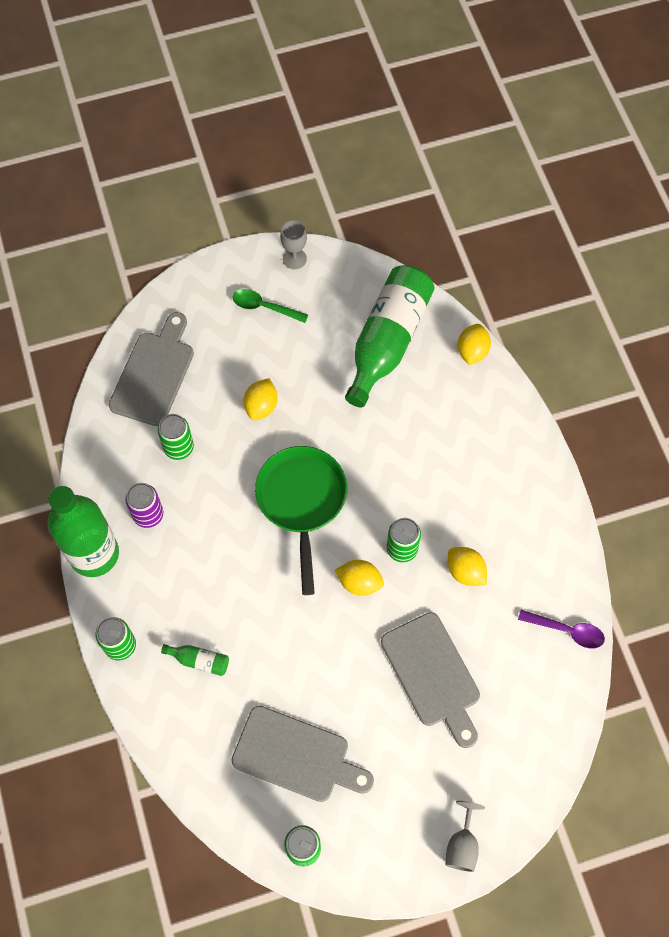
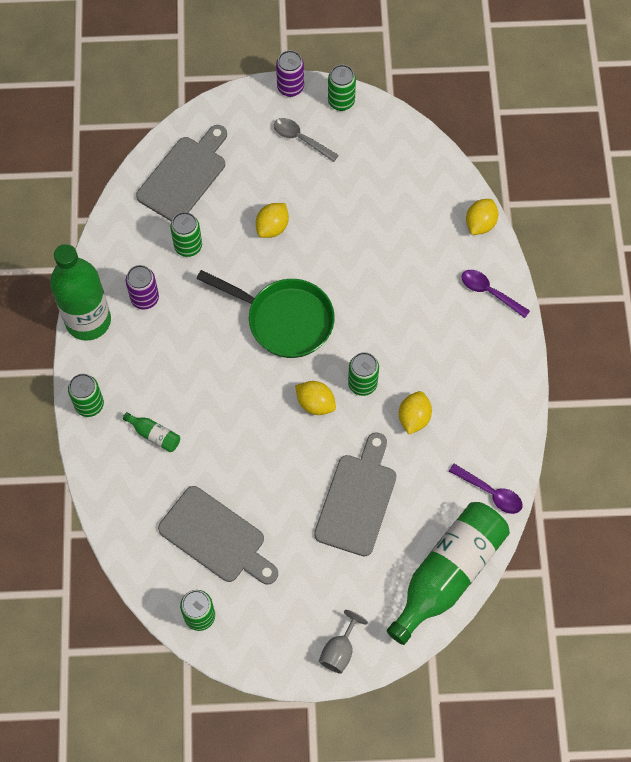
camera: 15 degrees right, 0 degrees up
(238, 256) = (290, 87): none -> purple can
(264, 307) = (301, 139): green spoon -> grey spoon
(294, 259) = (341, 101): grey goblet -> green can
(302, 501) = (284, 320): green pan -> green pan turned 105 degrees clockwise
(387, 341) = (404, 196): green bottle -> green bottle (448, 574)
(433, 674) = (357, 499): grey cutting board -> grey cutting board turned 150 degrees counterclockwise
(465, 571) = (414, 418): yellow lemon -> yellow lemon turned 45 degrees clockwise
(503, 420) = (489, 292): none -> purple spoon

